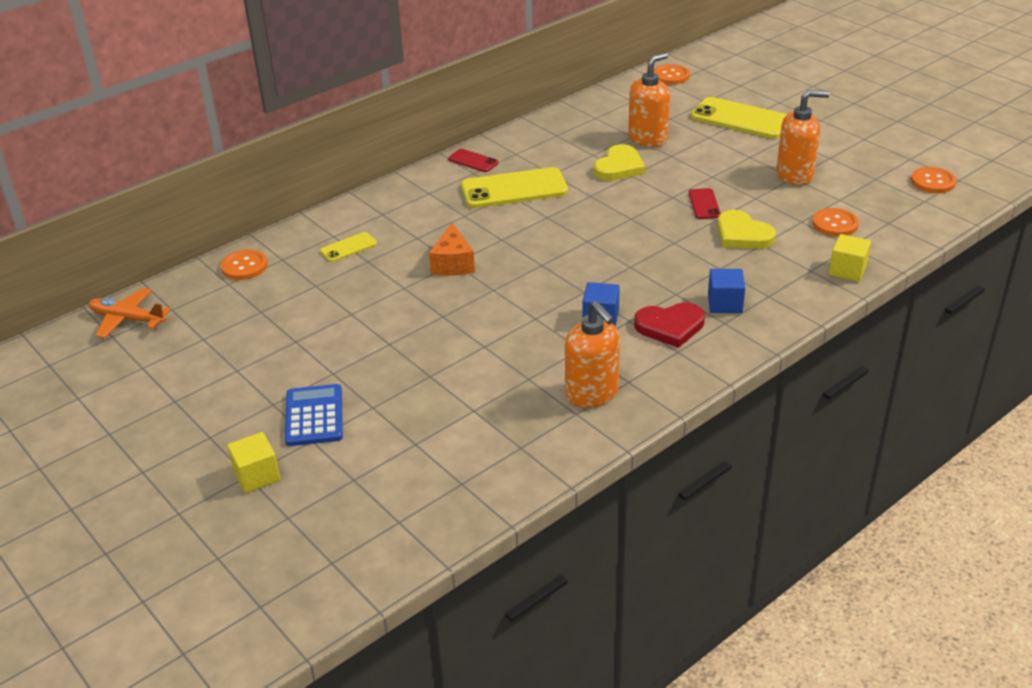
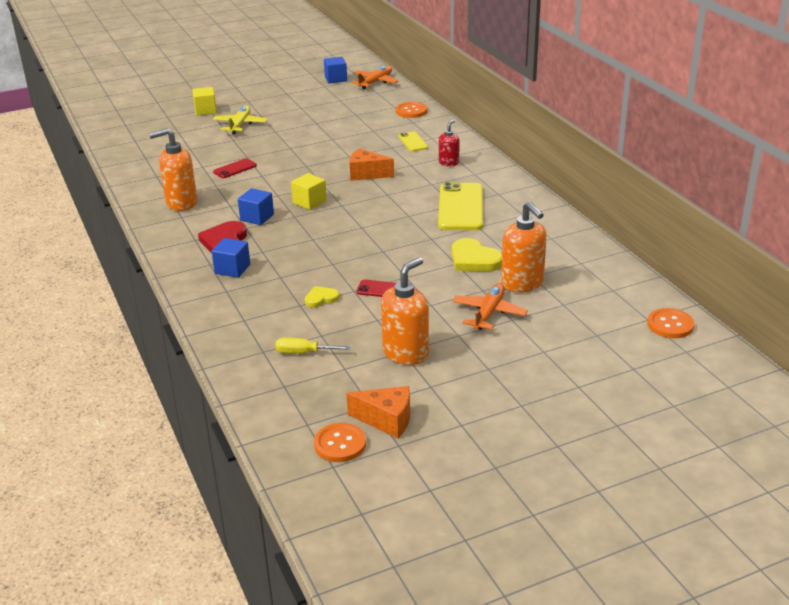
camera: 105 degrees right, 5 degrees down
(110, 363) = (336, 79): none -> blue cube
(314, 416) = (240, 125): blue calculator -> yellow plane
(404, 213) = (449, 163): none -> red soap dispenser
(473, 161) = (518, 195): red phone -> red phone (235, 169)
(706, 148) = (489, 313): none -> orange plane
(741, 119) = (544, 348): yellow phone -> none
(742, 234) = (321, 298): yellow heart -> yellow heart, size x0.58
(795, 175) = (406, 353): orange soap dispenser -> orange soap dispenser turned 150 degrees counterclockwise
(835, 224) = (303, 353): orange button -> yellow screwdriver
(847, 270) = (228, 338): yellow cube -> yellow cube (309, 202)
(887, 168) = (387, 420): none -> orange cheese

